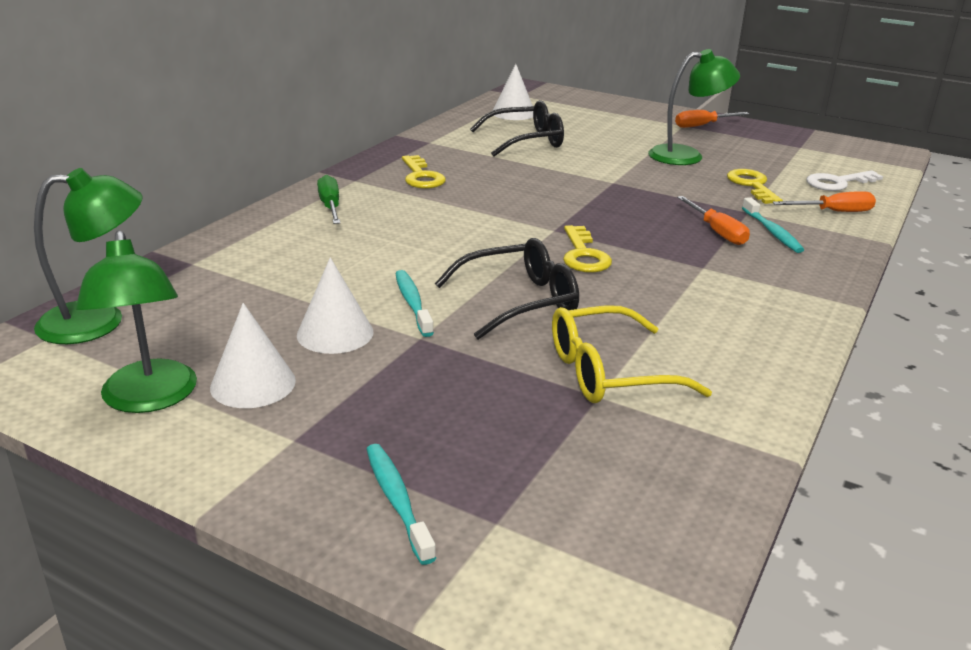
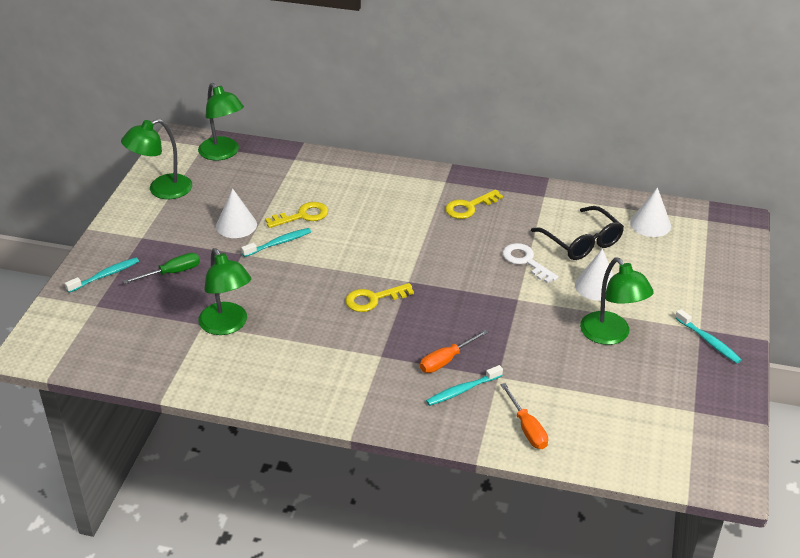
camera: 75 degrees right, 10 degrees up
(253, 383) = (182, 214): white cone -> white cone (596, 286)
(330, 206) = (395, 183): green screwdriver -> green screwdriver (172, 273)
(519, 301) = (297, 281): black glasses -> none
(609, 372) = (227, 325): yellow glasses -> green lamp
(702, 125) = (708, 341): orange screwdriver -> turquoise toothbrush
(752, 185) = (560, 378): yellow key -> yellow key (302, 216)
(838, 183) = (603, 434): white key -> white key (526, 261)

